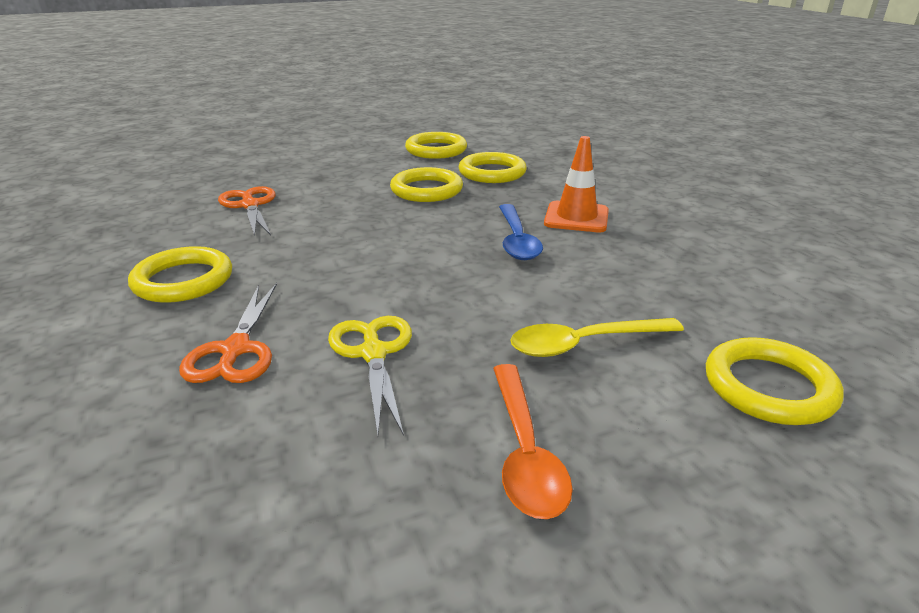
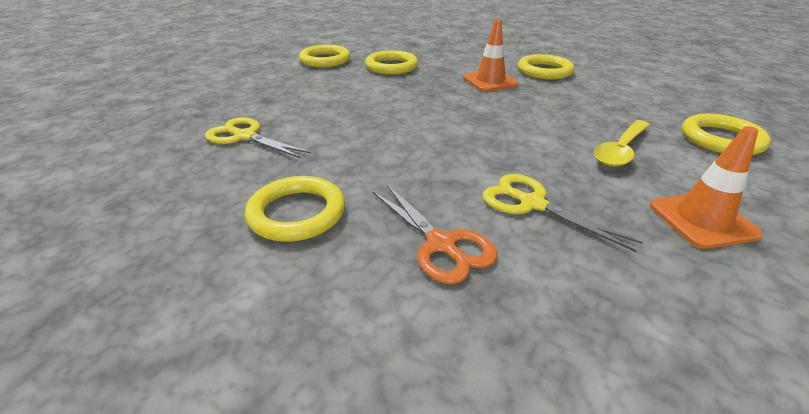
camera: 35 degrees left, 5 degrees up
(250, 205) = (245, 136): orange scissors -> yellow scissors
(426, 190) = (368, 88): yellow ring -> yellow ring (544, 71)
(517, 240) = (483, 104): blue spoon -> none
(525, 452) = (702, 220): orange spoon -> orange traffic cone

